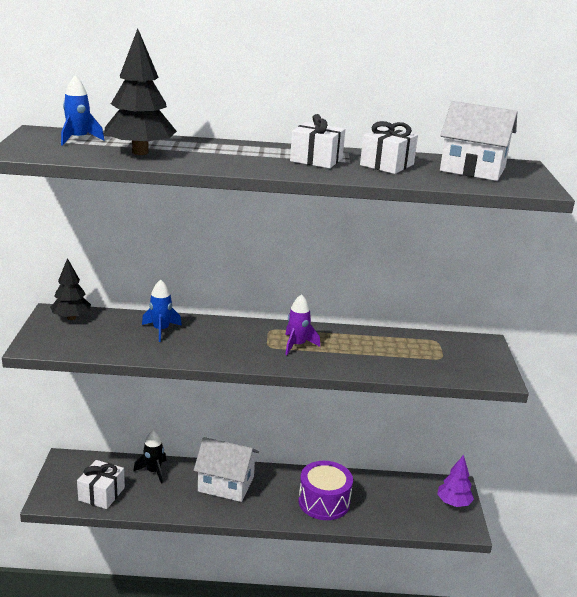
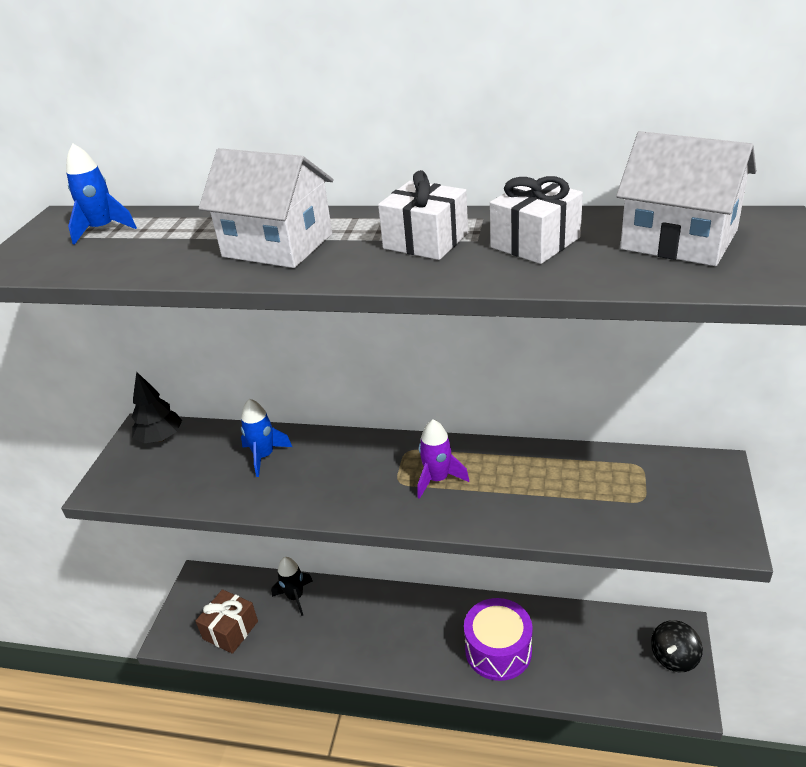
camera: 15 degrees right, 10 degrees up
(101, 494) = (230, 630): white gift -> brown gift
(140, 152) = (172, 249): black tree -> none
(226, 484) = (378, 618): white house -> white house (277, 245)
(453, 503) = (674, 657): purple tree -> black spinning top

